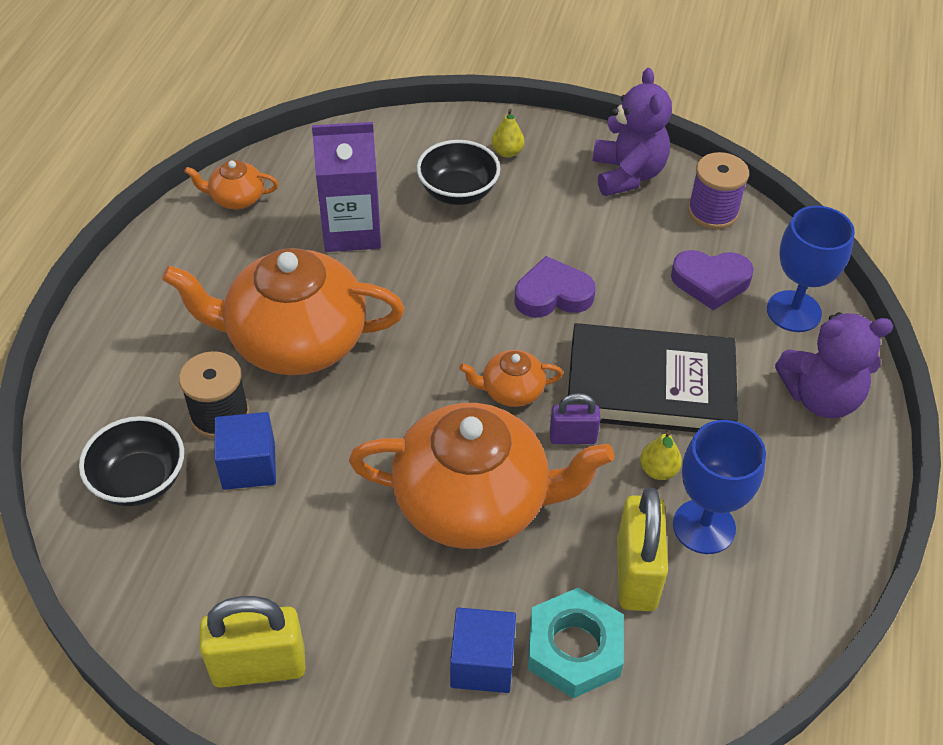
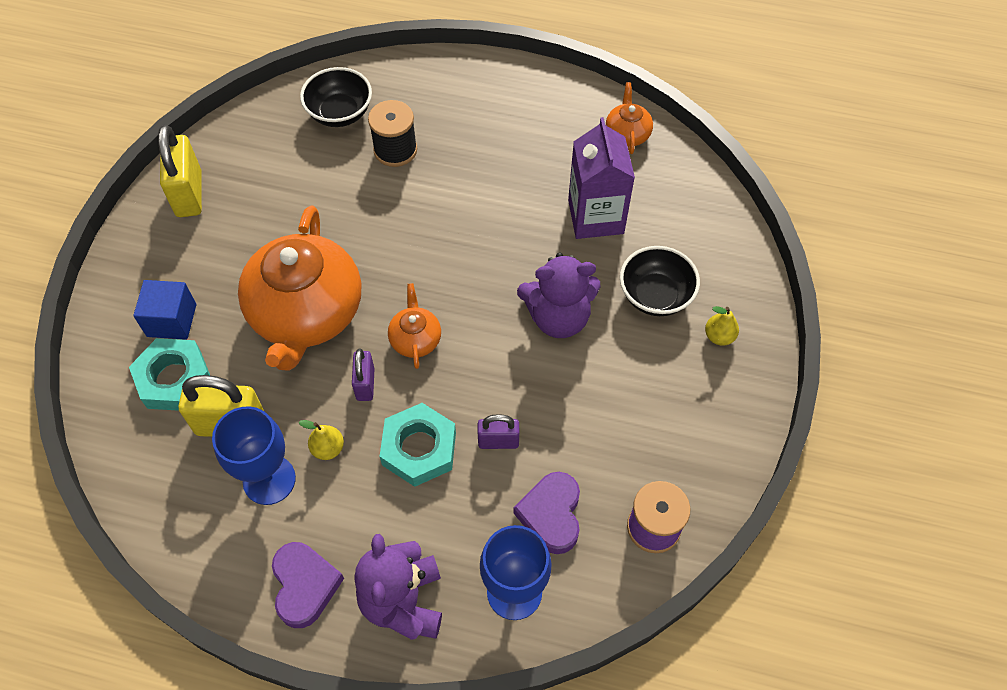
camera: 90 degrees right, 10 degrees up
(249, 466) = (349, 172): blue cube -> none
(295, 341) = (468, 188): orange teapot -> none
(552, 295) = (527, 373): purple heart -> purple heart (304, 585)
(627, 174) = (701, 446): purple teddy bear -> purple teddy bear (558, 317)
(635, 320) = (498, 441): none -> purple padlock
(650, 386) = (419, 448): black book -> turquoise nut

